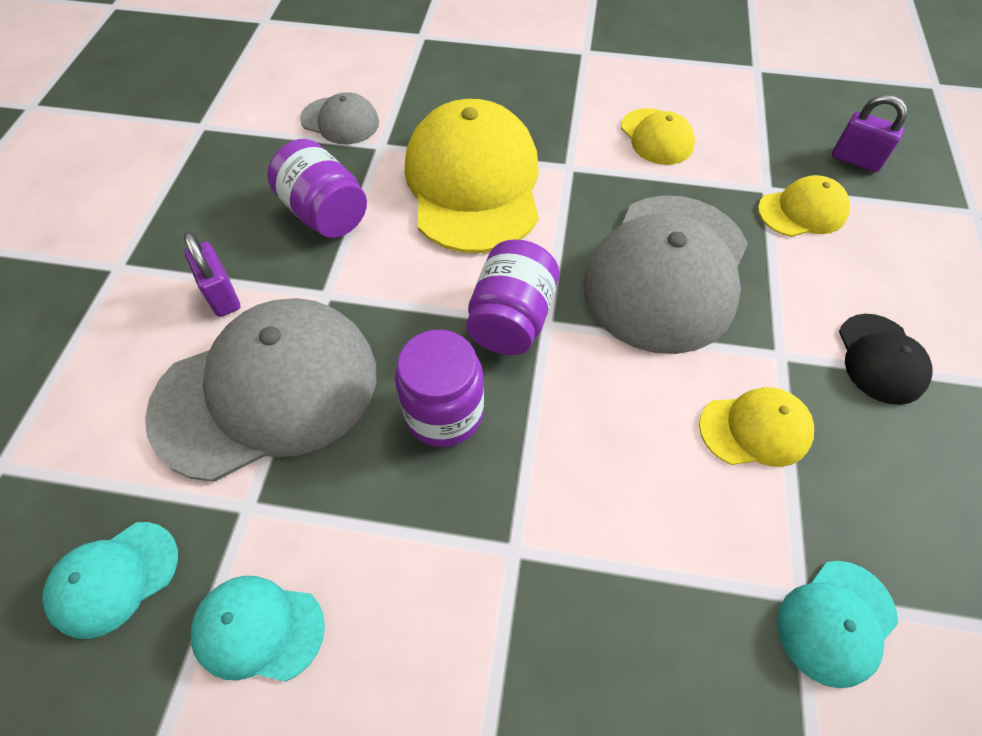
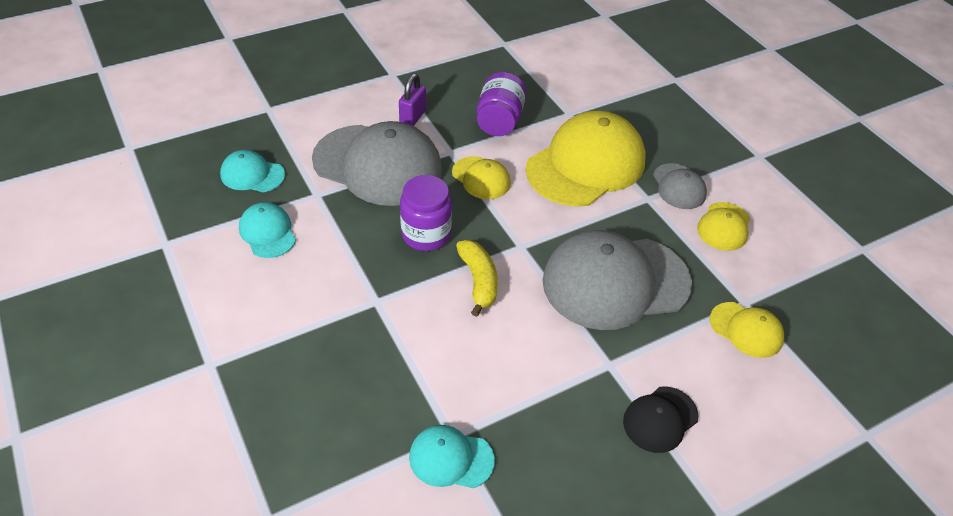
camera: 50 degrees right, 10 degrees down
(340, 121) = (567, 88): grey cap -> grey cap (679, 186)
(511, 319) = (509, 230): purple jar -> none
(568, 404) = (478, 281): none -> yellow banana
(755, 429) = (542, 373): yellow cap -> yellow cap (481, 178)
(855, 160) = (835, 342): purple padlock -> none

